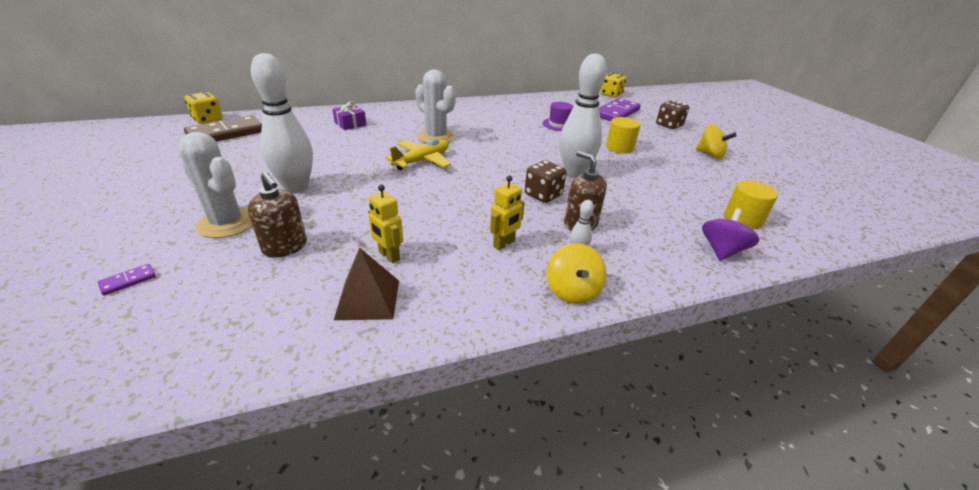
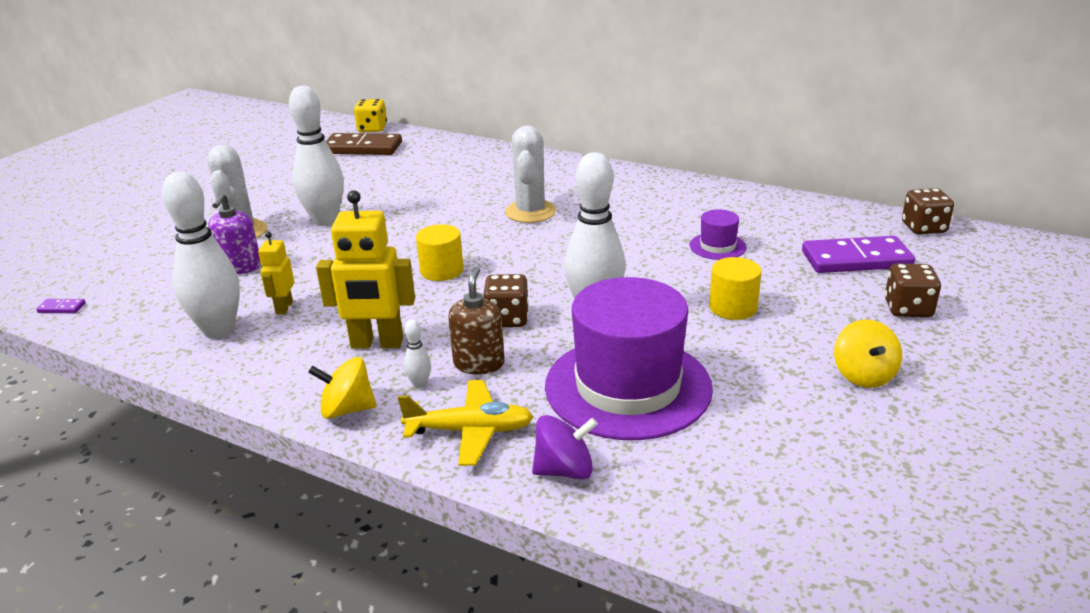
camera: 50 degrees right, 5 degrees down
(128, 281) = (140, 249): purple domino -> purple domino (62, 308)
(285, 247) = (240, 267): brown soap dispenser -> purple soap dispenser
(350, 124) = (477, 169): purple gift -> none
(368, 299) = (219, 331): brown pyramid -> white bowling pin
(422, 161) = (466, 234): yellow plane -> yellow plane (470, 431)
(504, 244) = (377, 343): yellow robot -> yellow robot, size x1.82
(572, 291) = (347, 409): yellow spinning top -> yellow spinning top turned 45 degrees clockwise
(611, 94) = (923, 228): yellow dice -> brown dice
(659, 199) = (628, 387): none -> purple hat
(743, 219) = (682, 462): yellow cylinder -> yellow cylinder (441, 270)

